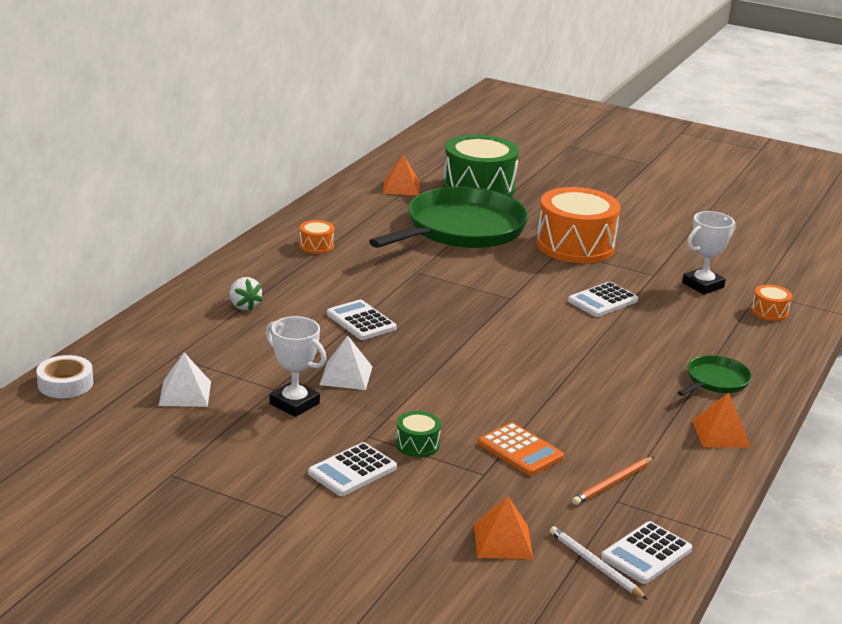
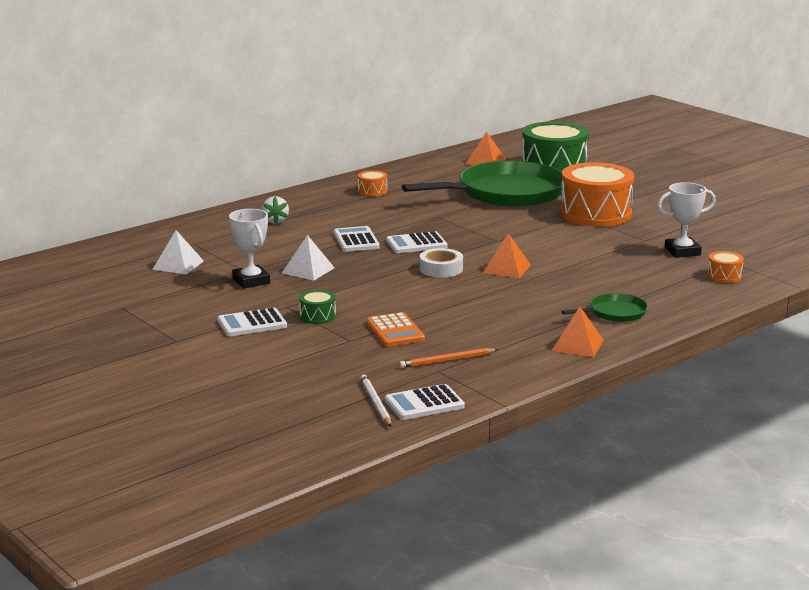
camera: 25 degrees right, 5 degrees down
(65, 384) = (101, 249): white tape -> white tape (441, 269)
(503, 541) = (320, 378): orange pyramid -> orange pyramid (507, 268)
(602, 301) = (576, 251): white calculator -> white calculator (416, 244)

